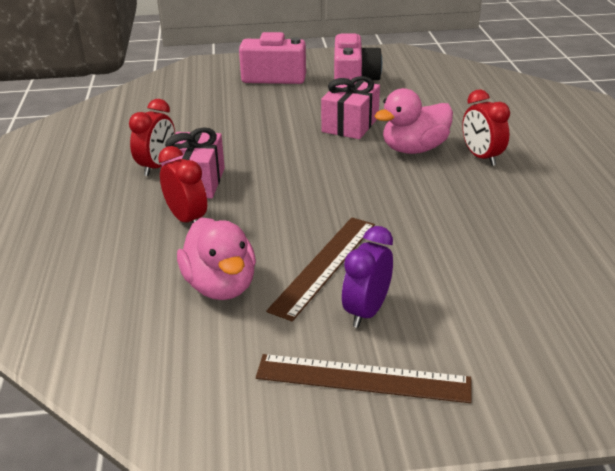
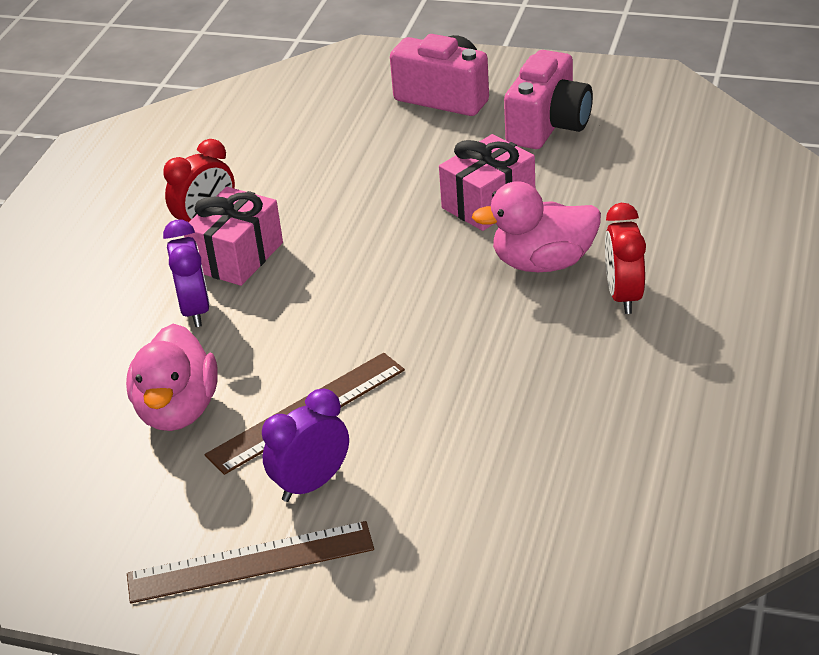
camera: 25 degrees right, 5 degrees up
(187, 219) = (195, 310): red clock -> purple clock
(362, 379) = (250, 562): brown ruler -> brown ruler turned 45 degrees counterclockwise

